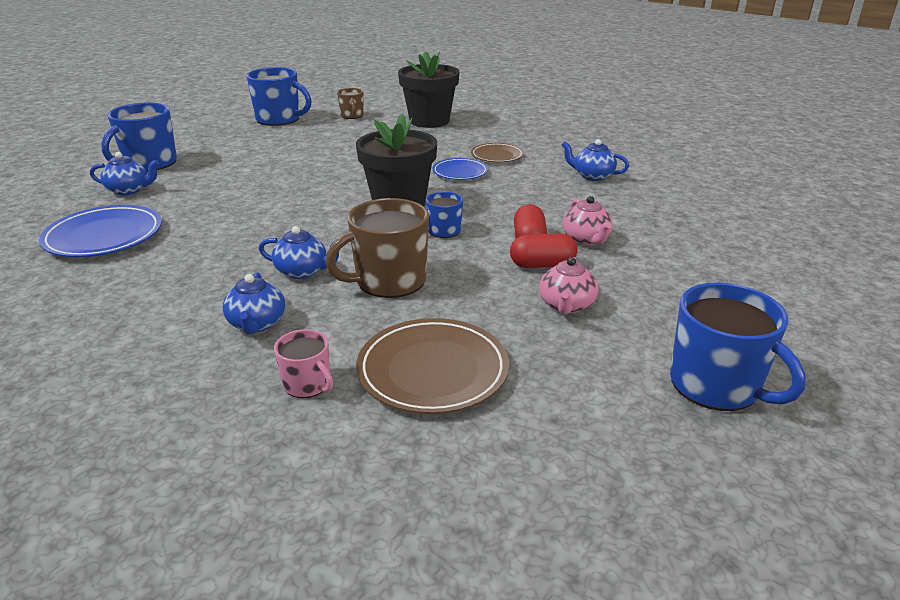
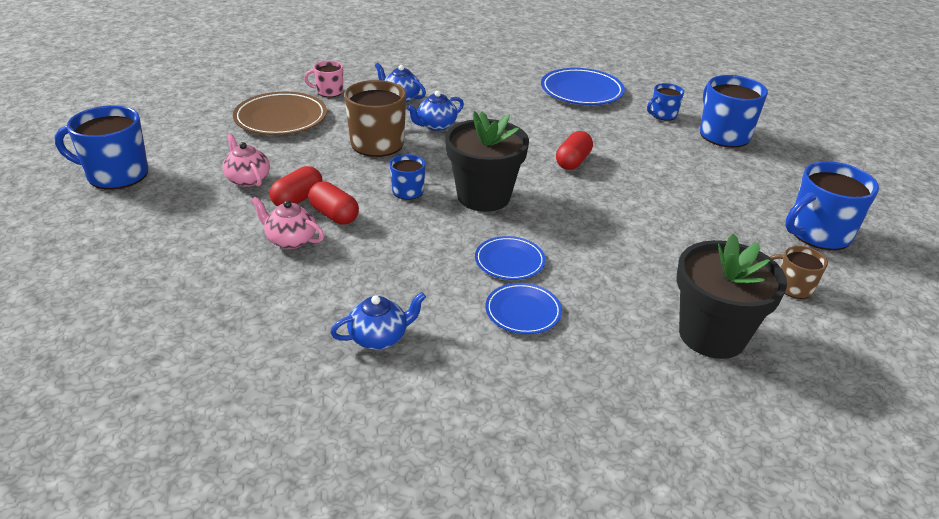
camera: 130 degrees right, 5 degrees up
(129, 190) = (663, 115): blue teapot -> blue mug
(286, 195) = (573, 161): none -> red capsule
(497, 156) = (523, 311): brown plate -> blue plate

